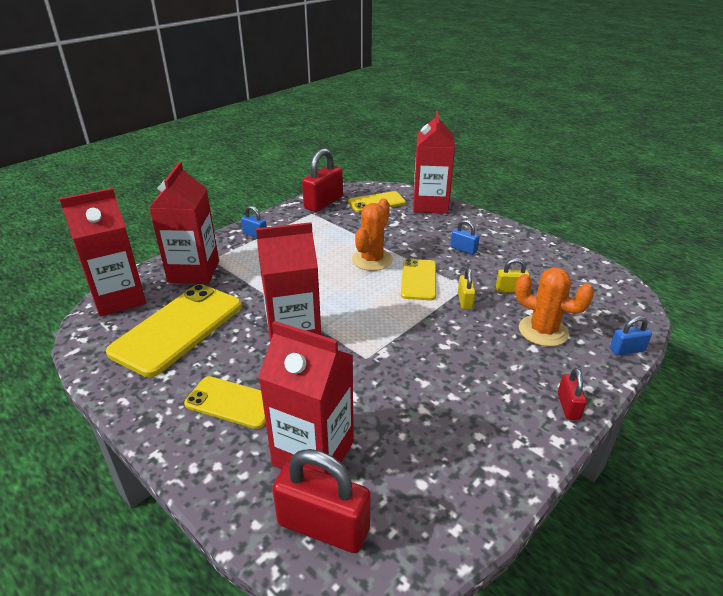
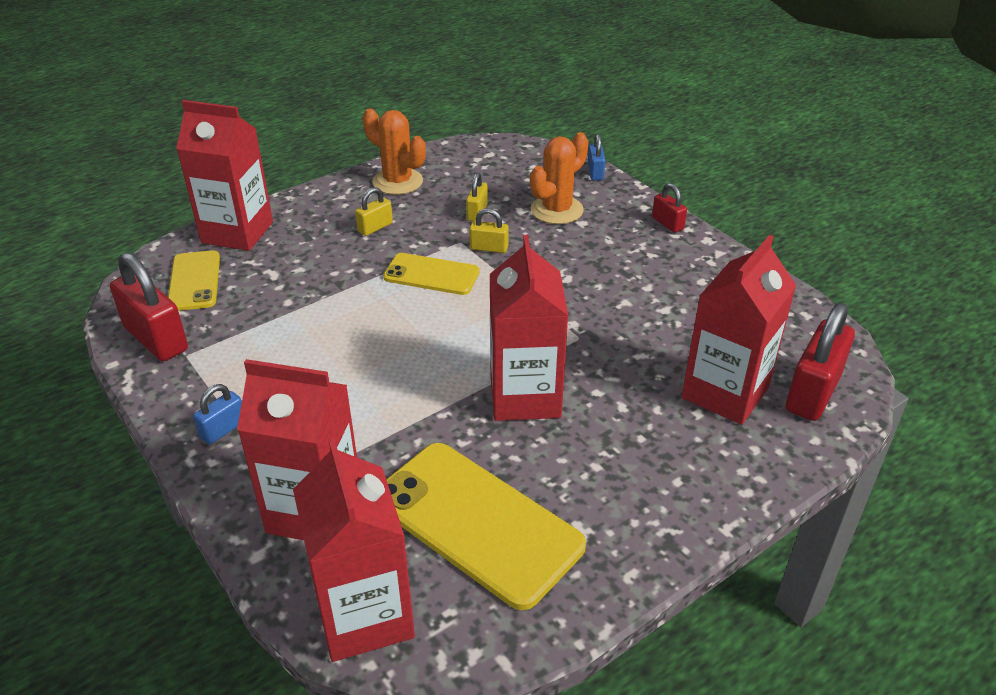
camera: 80 degrees left, 5 degrees up
(232, 402) = (644, 458): yellow phone -> none
(372, 260) = (366, 307): orange cactus -> orange cactus (397, 182)
(463, 249) = (375, 227): blue padlock -> yellow padlock
(568, 406) = (667, 223): red padlock -> red padlock turned 45 degrees clockwise

